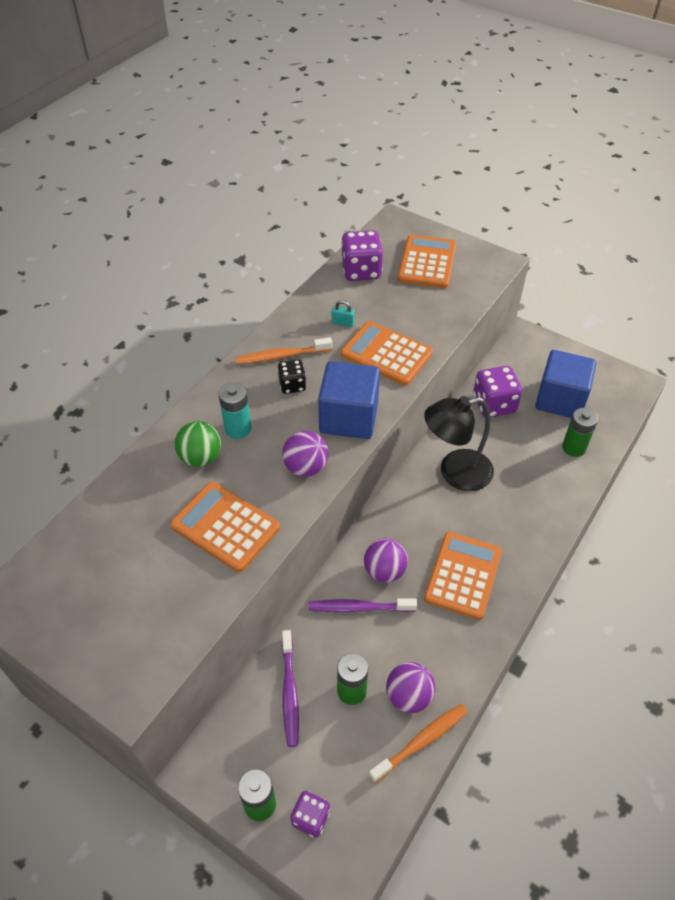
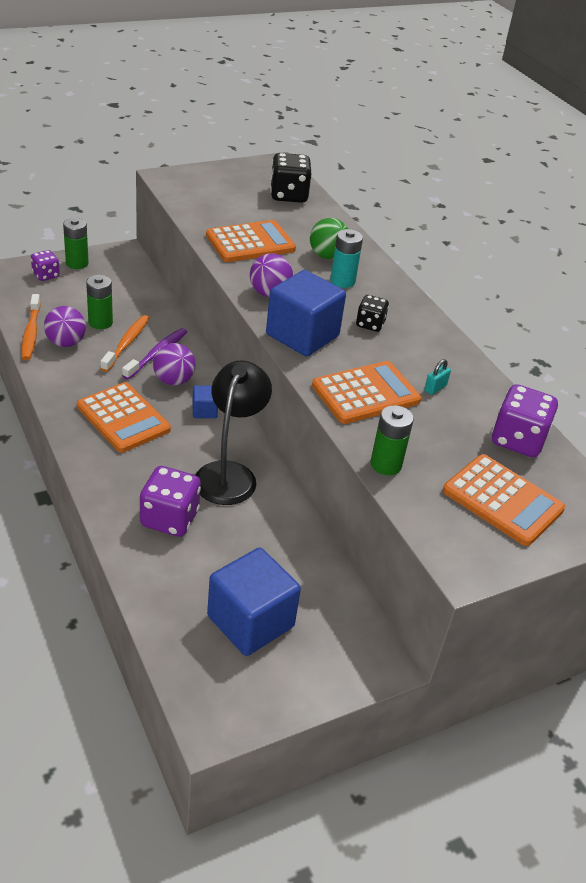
camera: 115 degrees right, 10 degrees down
(88, 548) = (288, 195): none -> black dice
(281, 356) = (414, 334): orange toothbrush -> orange toothbrush (126, 343)
(290, 692) = (130, 299): purple toothbrush -> none
(403, 526) = (204, 411): none -> blue cube
(494, 404) = (291, 556): purple dice -> purple dice (169, 518)
(573, 447) = (175, 583): green battery -> green battery (386, 464)

